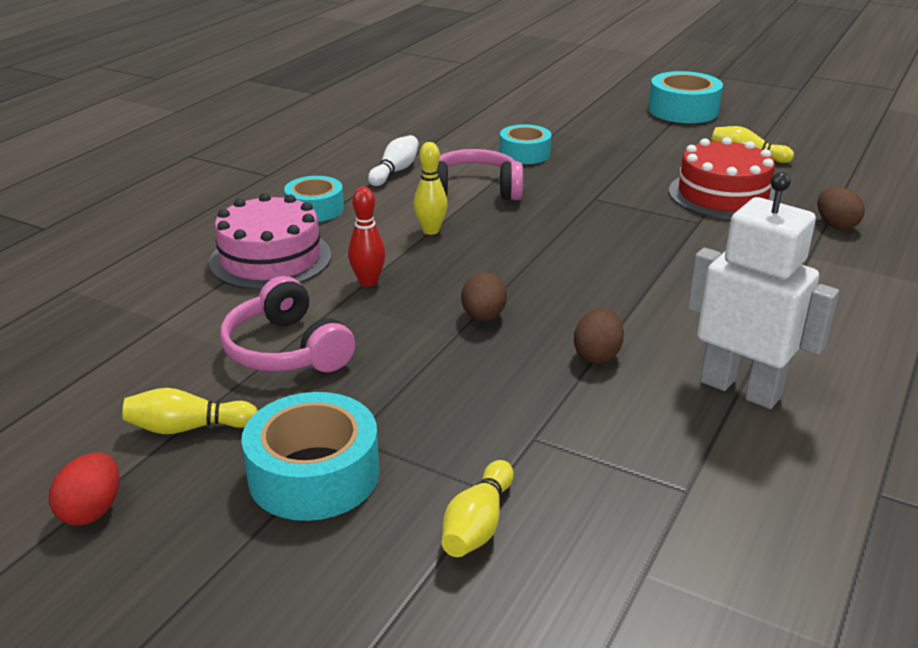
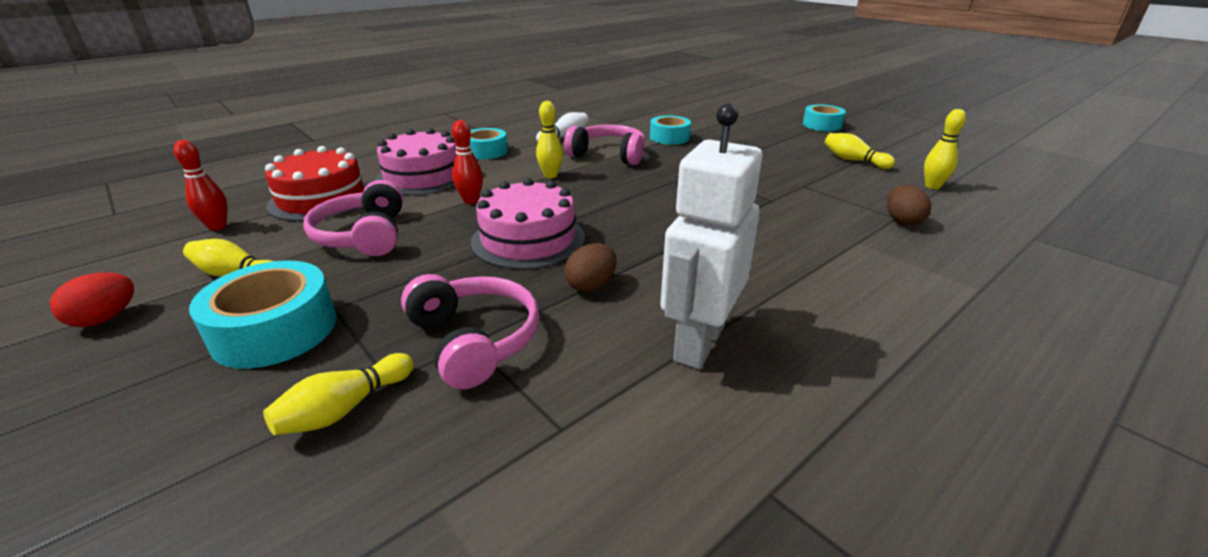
camera: 20 degrees right, 0 degrees up
(77, 376) = (217, 226): none -> red bowling pin
(483, 317) = (528, 239): brown egg -> pink cake
(534, 435) = (474, 340): none -> pink headphones
(683, 110) = (822, 125): turquoise tape -> turquoise tape, size x0.67
(722, 195) = (810, 184): red cake -> red cake (322, 199)
(740, 389) = (698, 343): white robot -> white robot turned 120 degrees counterclockwise
(840, 177) = (932, 186): none -> yellow bowling pin

